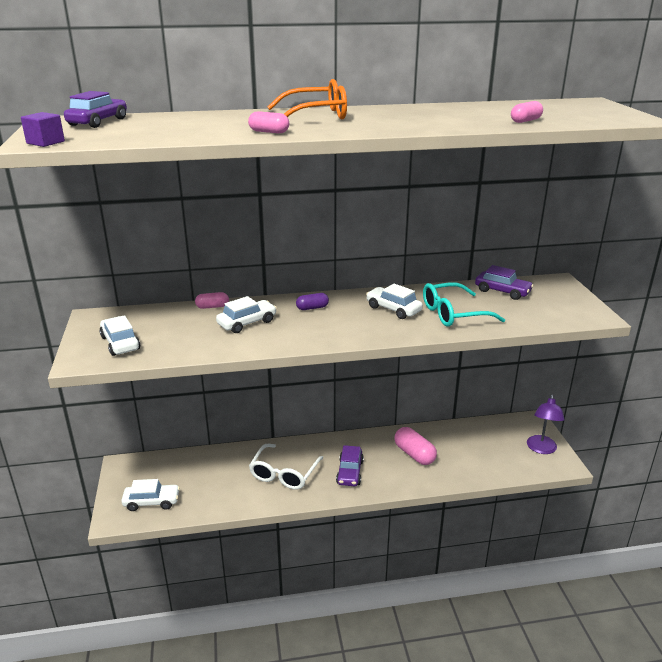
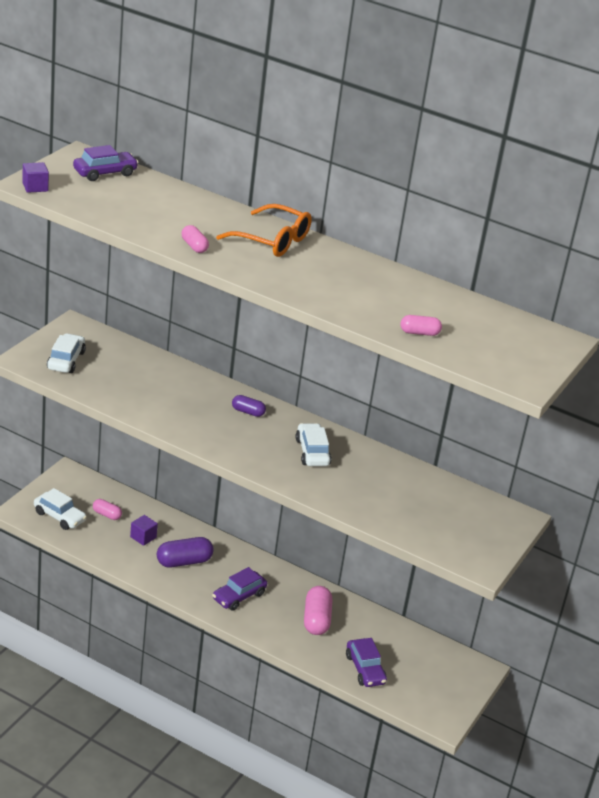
camera: 35 degrees right, 5 degrees up
(212, 307) = (172, 365): pink capsule -> pink capsule (106, 515)
(234, 476) = (143, 537): none -> purple cube
(247, 323) = (177, 396): white car -> none
(284, 474) = (184, 561): white glasses -> purple capsule
(453, 314) = (356, 486): turquoise glasses -> none
(502, 291) = (441, 494): purple car -> purple car (365, 669)
(541, 449) = (444, 695): purple lamp -> none

